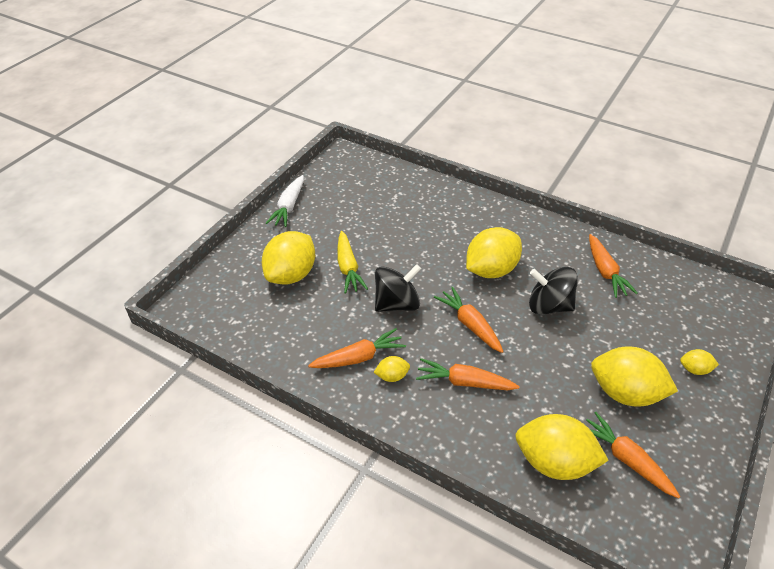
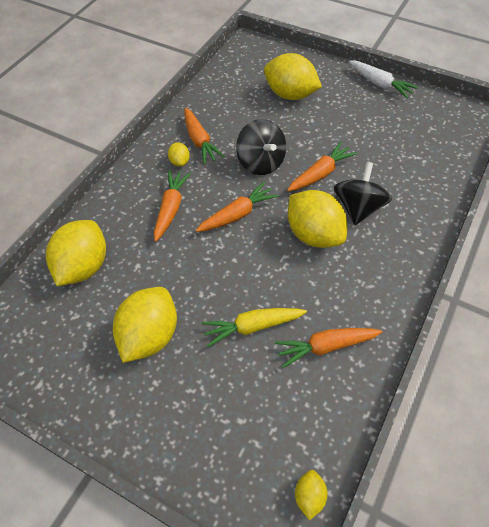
camera: 90 degrees right, 10 degrees up
(288, 206) = (380, 84): white carrot -> white carrot turned 150 degrees counterclockwise
(348, 268) = (303, 128): yellow carrot -> yellow carrot (252, 327)
(549, 306) = (266, 282): black spinning top -> black spinning top (358, 208)
(626, 459) = (77, 323): orange carrot -> orange carrot (321, 174)
(694, 369) = (176, 415): yellow lemon -> yellow lemon (309, 496)

